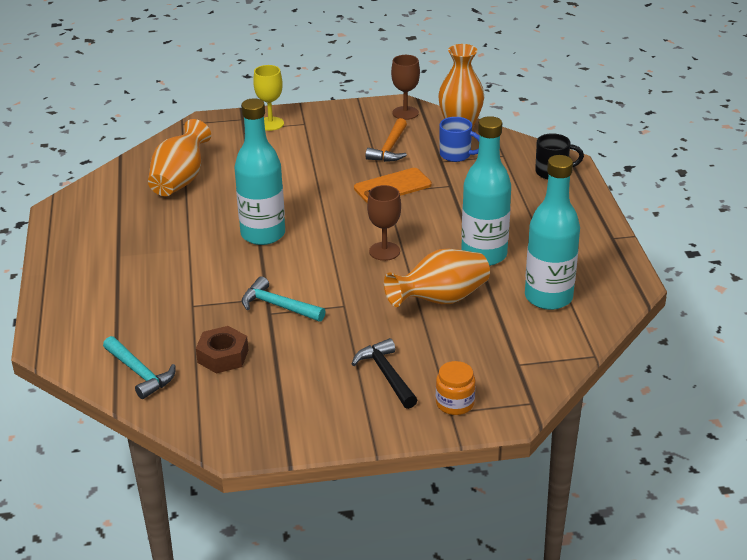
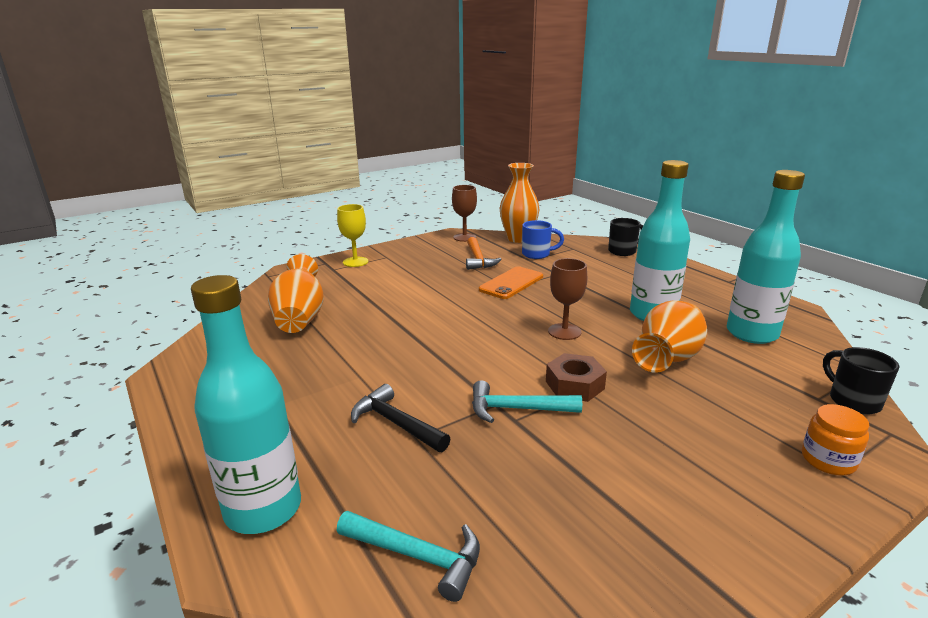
camera: 25 degrees left, 10 degrees down
(223, 356) = (511, 490): brown nut -> brown nut (574, 385)
(263, 234) = (430, 344): turquoise bottle -> turquoise bottle (263, 509)
(386, 375) = (719, 451): black hammer -> black hammer (396, 423)
(542, 374) = (852, 401): none -> black mug

